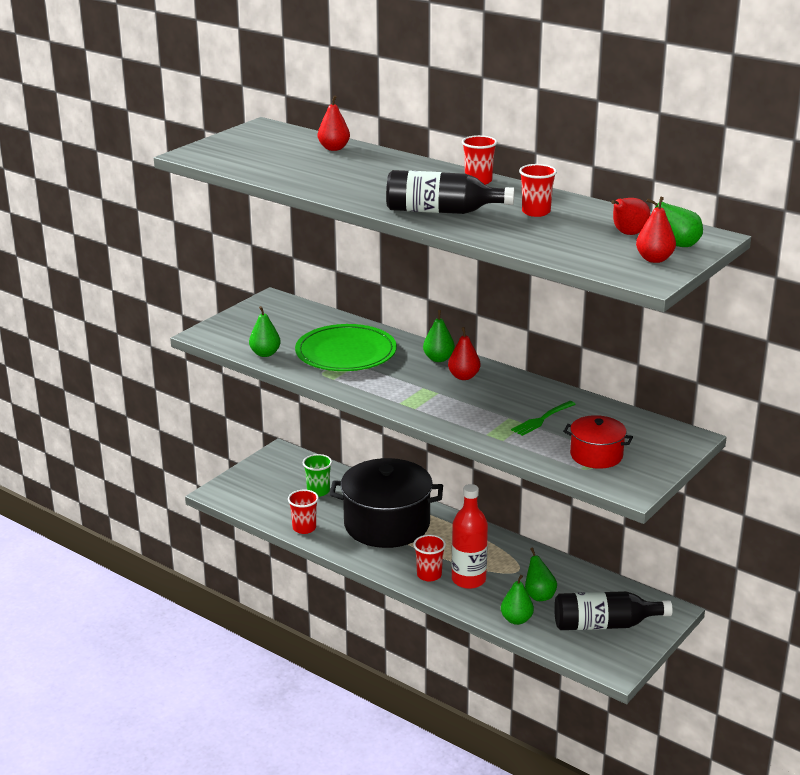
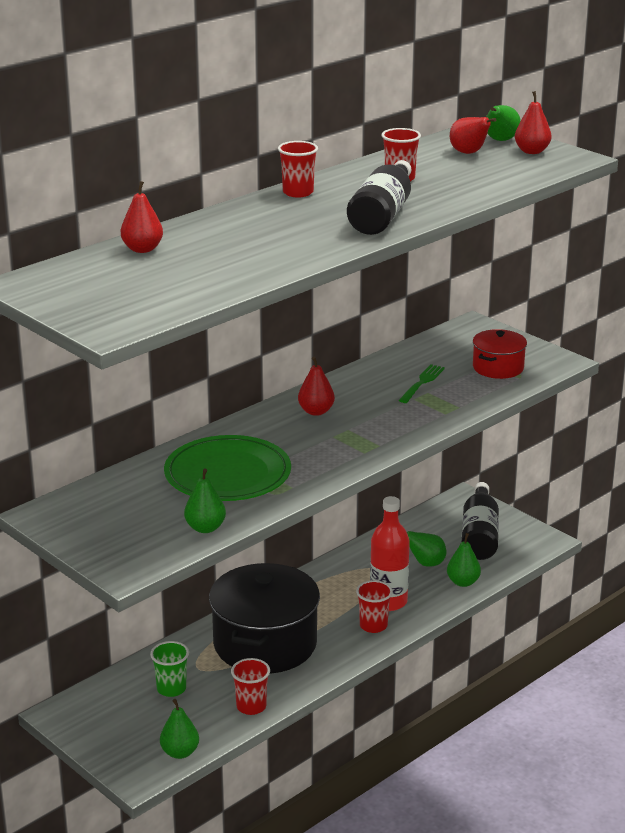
camera: 80 degrees left, 0 degrees up
(438, 359) = (267, 421): green pear -> green pear (180, 752)
(542, 419) = (422, 383): green fork -> green fork turned 120 degrees counterclockwise

